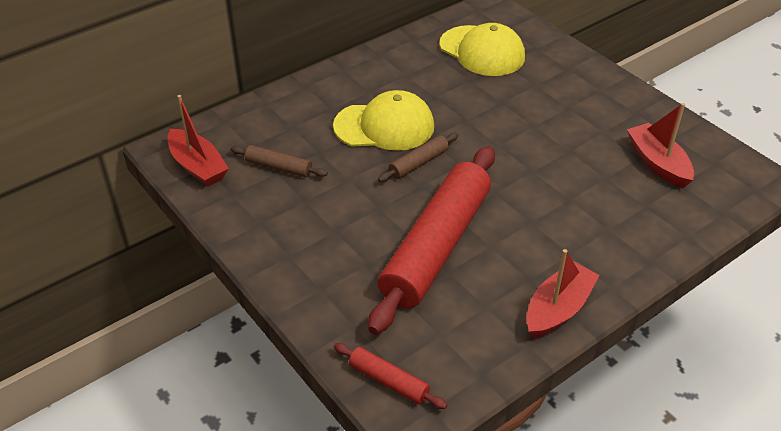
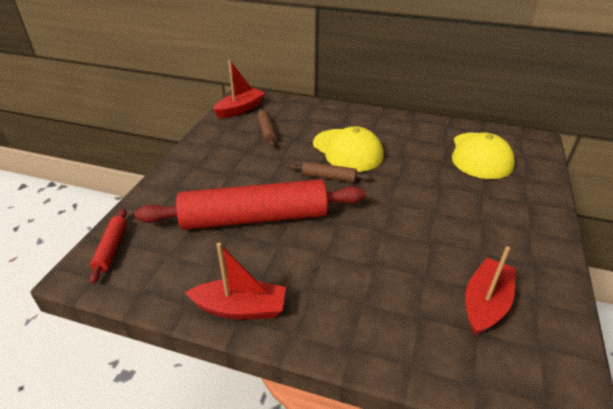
camera: 55 degrees right, 5 degrees down
(198, 166) = (240, 109): red boat -> red boat turned 150 degrees counterclockwise

